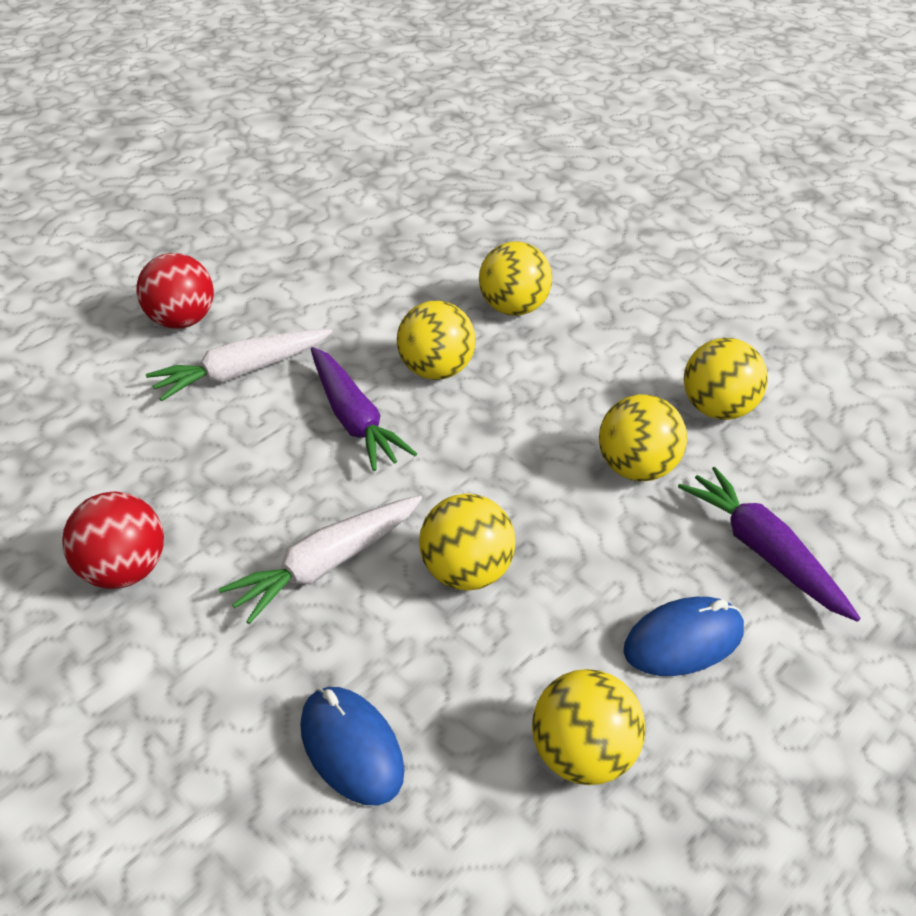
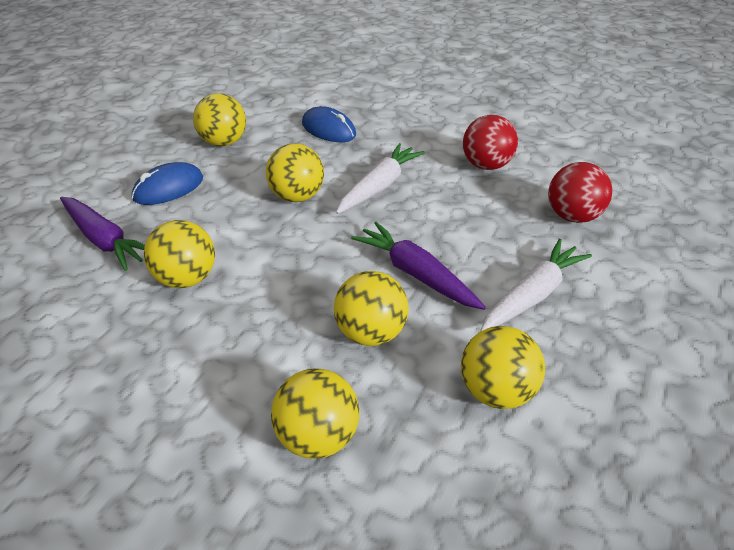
camera: 165 degrees right, 0 degrees up
(181, 321) = (633, 335): red ball -> red ball (572, 216)
(718, 410) = (105, 347): yellow ball -> yellow ball (496, 391)

